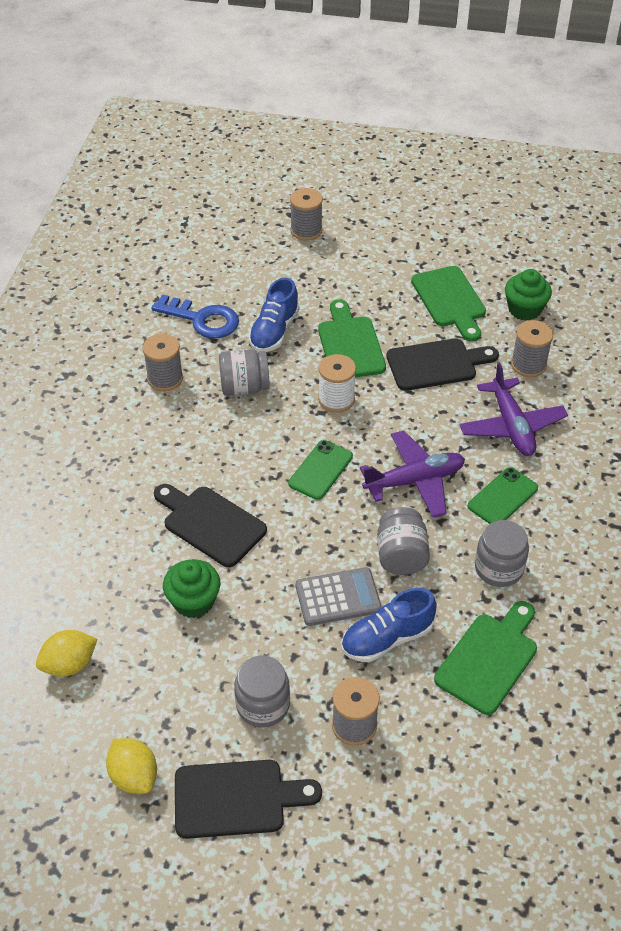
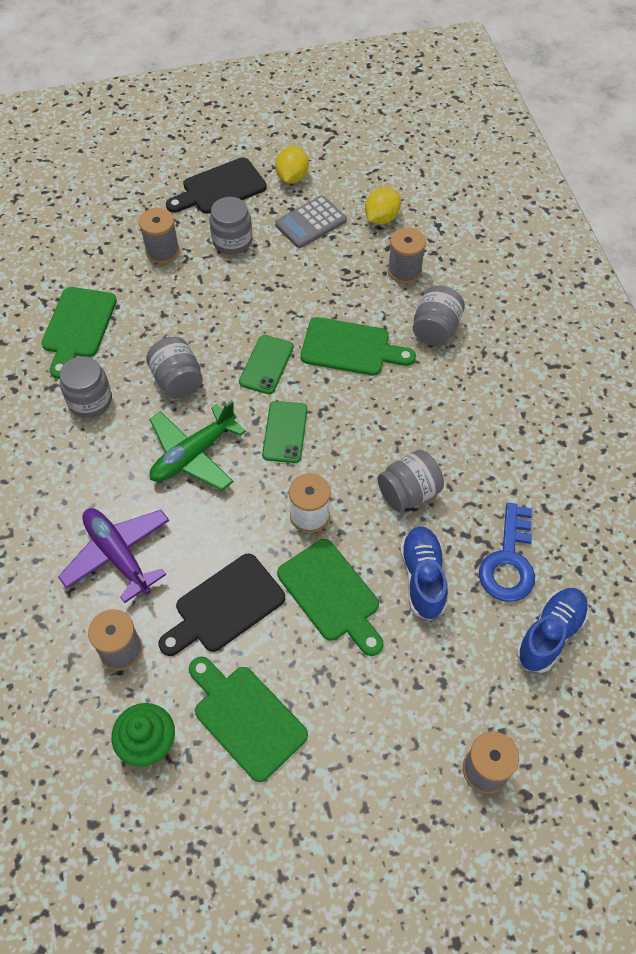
camera: 155 degrees right, 10 degrees up
(115, 511) = (435, 329): none -> grey jar
(134, 776) = (292, 177): yellow lemon -> yellow lemon turned 75 degrees clockwise
(165, 378) = (491, 471): grey spool -> grey spool (404, 271)
(193, 601) = (324, 287): green cupcake -> none
(202, 319) = (508, 561): blue key -> blue key turned 75 degrees counterclockwise
(210, 524) = (350, 348): black cutting board -> green cutting board
(338, 597) = (214, 329): grey calculator -> grey calculator (310, 223)
(387, 638) = (163, 313): blue shoe -> blue shoe (550, 634)
(414, 481) = (193, 455): purple plane -> green plane
(502, 497) = (105, 469): green phone -> green phone (266, 364)

